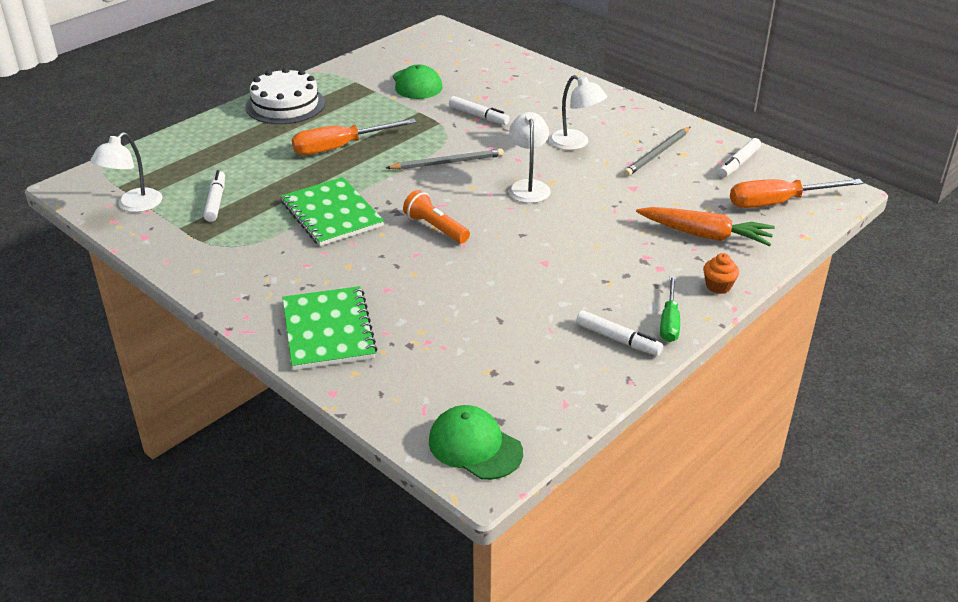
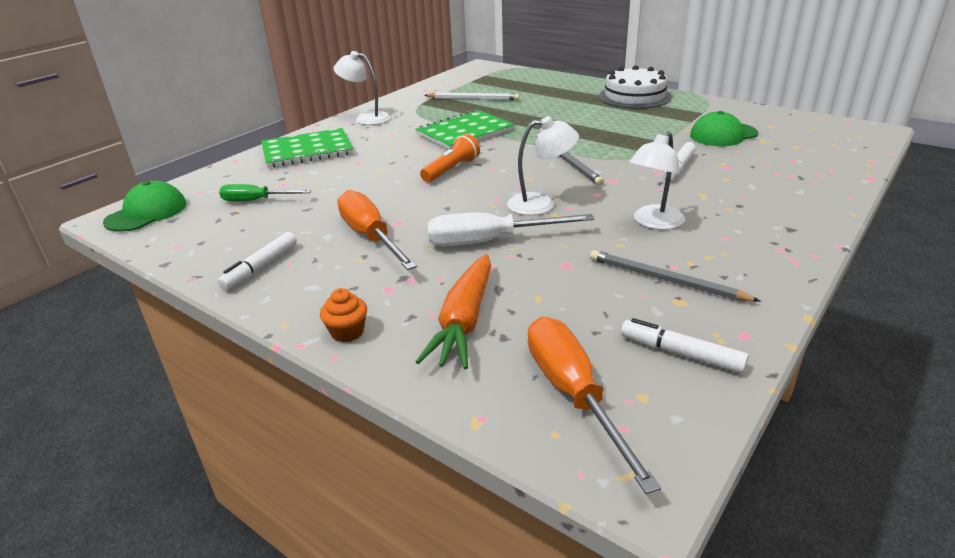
camera: 85 degrees right, 5 degrees down
(133, 205) = (462, 82): white lamp -> white lamp (366, 118)
(216, 201) = (473, 99): white marker -> white pencil
(340, 147) = (574, 122): orange screwdriver -> orange screwdriver (371, 236)
(591, 216) = (490, 241): none -> white screwdriver
(669, 322) = (282, 297): green screwdriver -> green screwdriver (256, 200)

